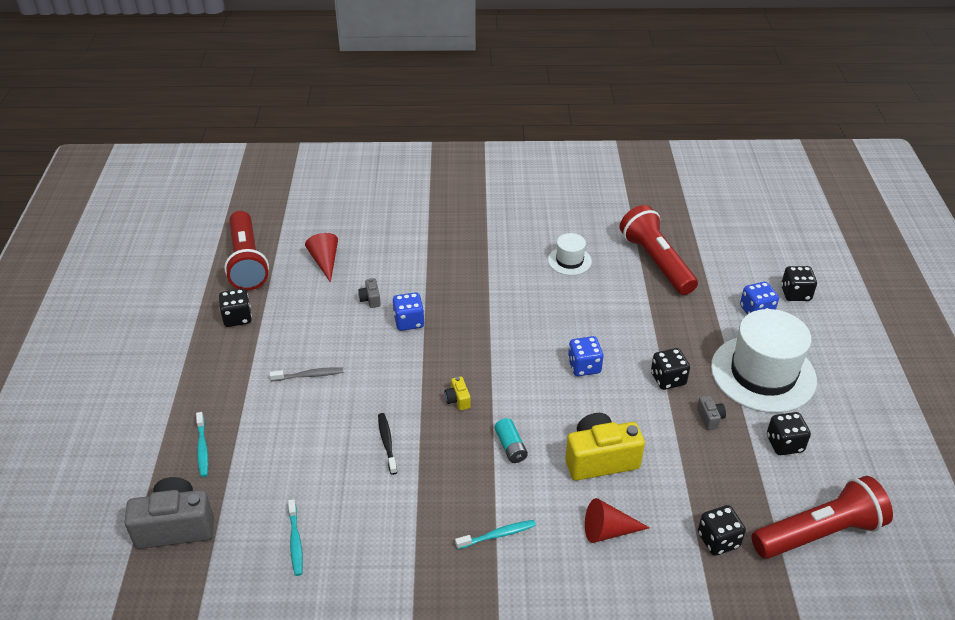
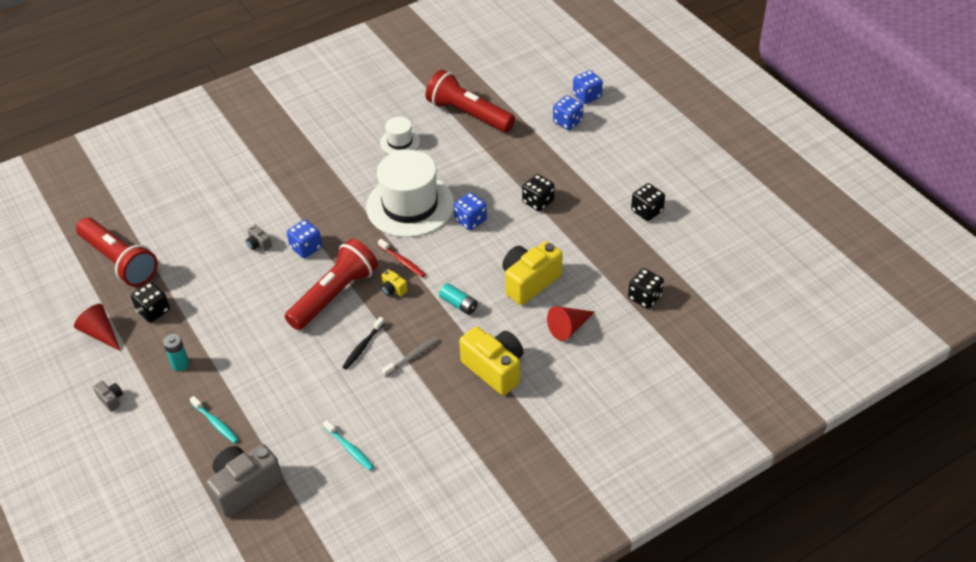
camera: 30 degrees left, 5 degrees up
(219, 377) = (180, 364): none -> turquoise battery
(308, 375) = (257, 327): grey toothbrush -> grey toothbrush (412, 357)
(325, 261) = (192, 230): red cone -> red cone (100, 333)
(387, 443) = (363, 346): black toothbrush -> black toothbrush turned 105 degrees counterclockwise
(487, 376) = (402, 261): none -> red toothbrush
(497, 535) = (494, 369): turquoise toothbrush -> yellow camera
(710, 418) = (586, 217): grey camera -> grey camera (111, 399)
(763, 373) = (601, 167): white hat -> white hat (410, 205)
(795, 294) = (587, 96): black dice -> blue dice
(819, 533) = (705, 260): red flashlight -> red flashlight (335, 295)

